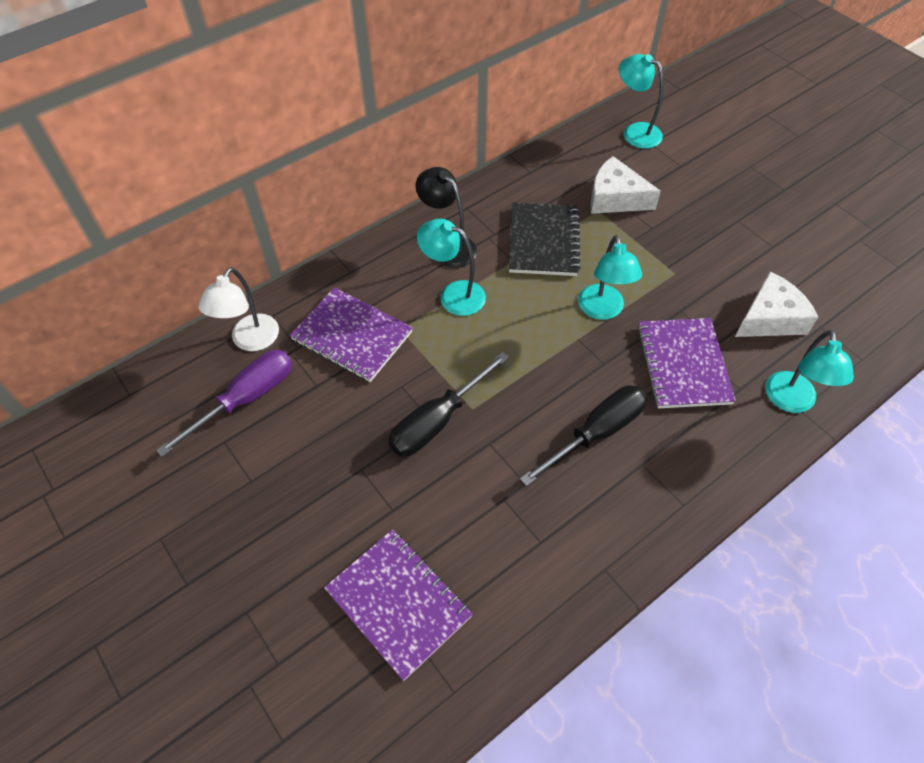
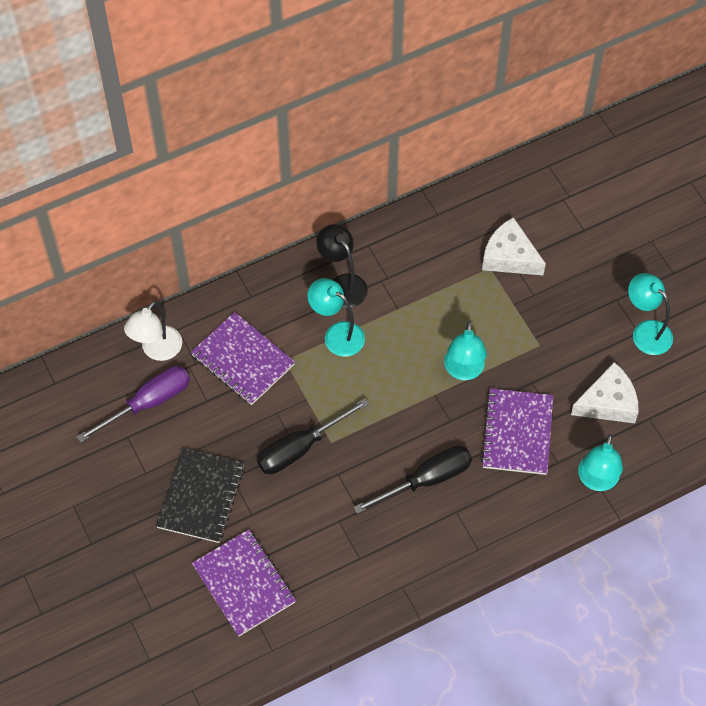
camera: 10 degrees right, 5 degrees up
(543, 241) = (430, 293): black notebook -> black notebook (201, 496)
(635, 132) = (552, 183): turquoise lamp -> turquoise lamp (646, 331)

